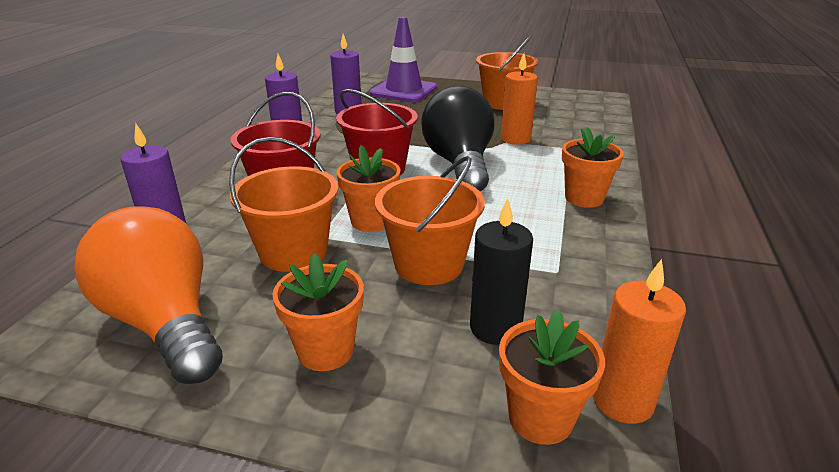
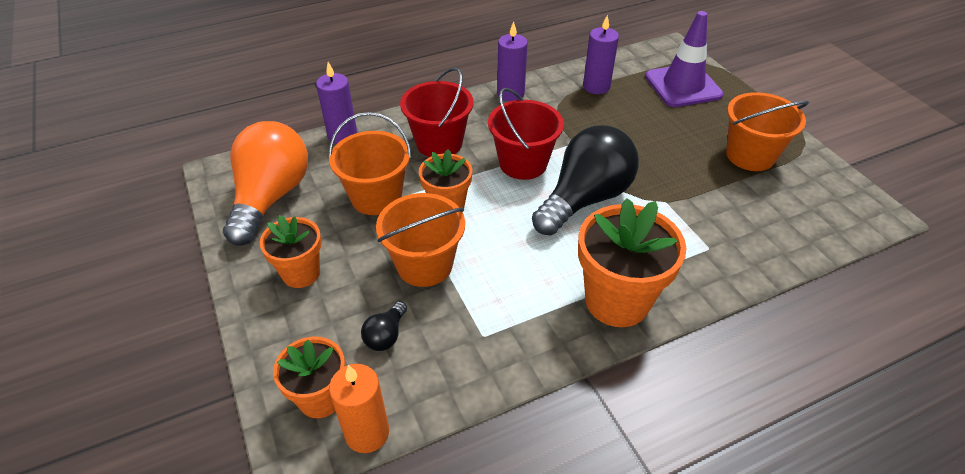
camera: 50 degrees right, 15 degrees up
(495, 328) = (386, 335): black candle -> black light bulb
(515, 139) = (678, 204): orange candle -> none
(584, 198) = (617, 301): orange flower pot -> orange flower pot, size x1.65

